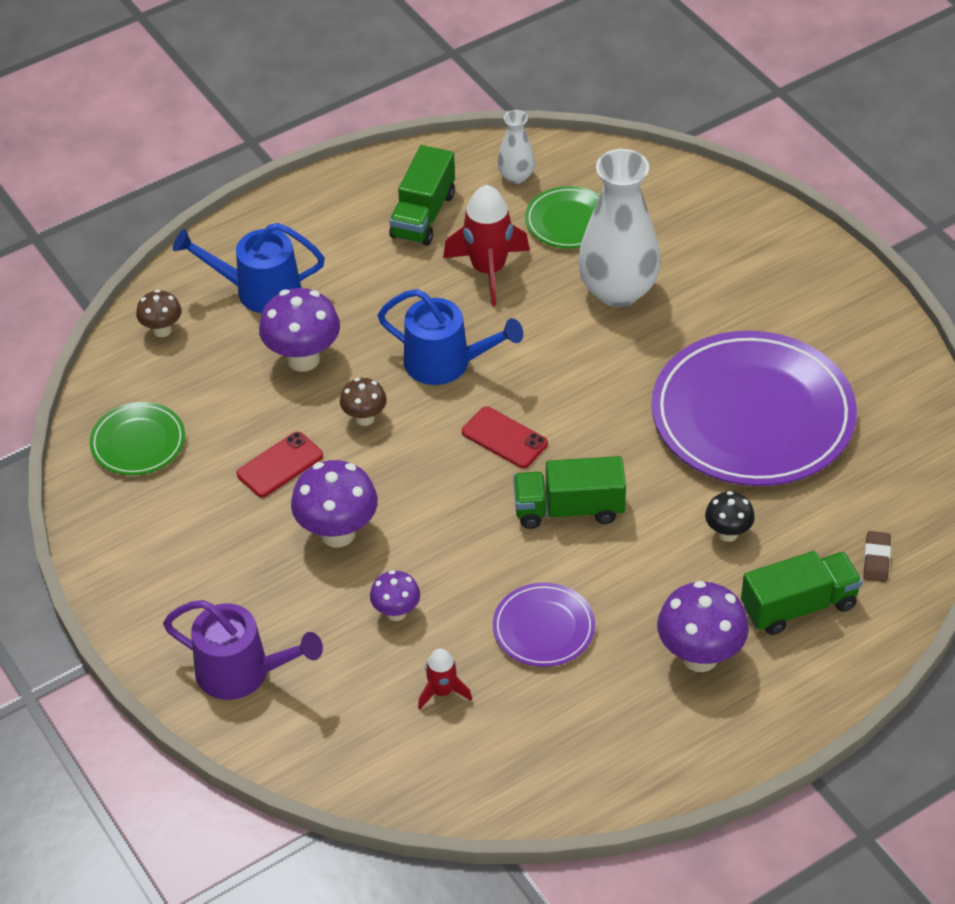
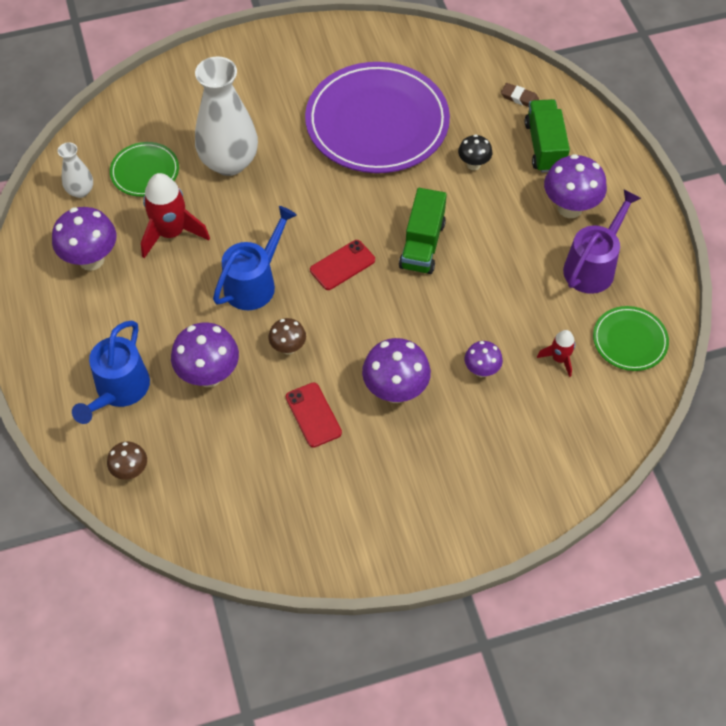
camera: 75 degrees left, 10 degrees up
(138, 442) = (249, 512): green plate -> green plate (629, 340)
(242, 672) = (507, 482): purple watering can -> purple watering can (593, 266)
(423, 215) = (91, 259): green truck -> purple mushroom
(543, 628) = (521, 286): purple plate -> none

